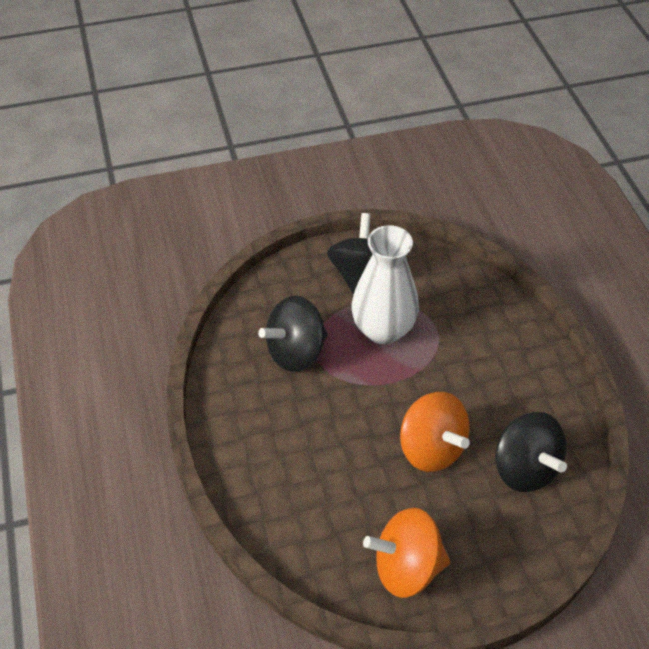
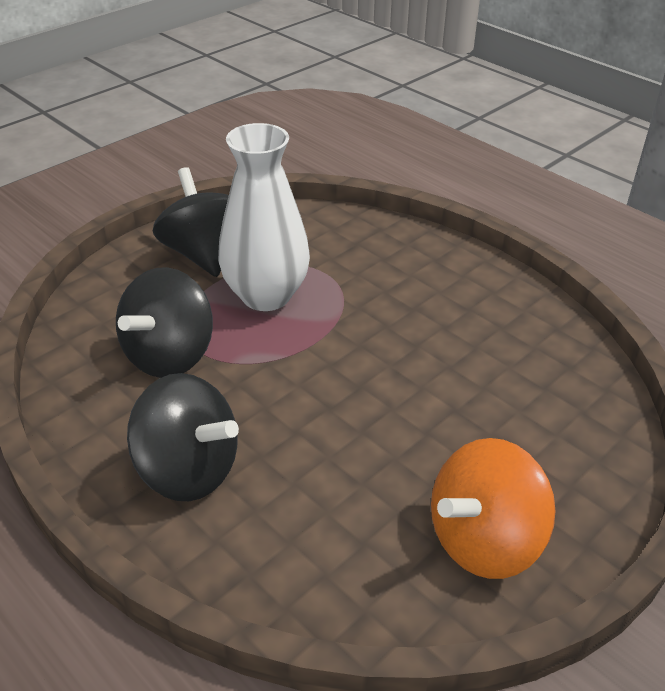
camera: 30 degrees left, 10 degrees down
(431, 448) = (411, 392): orange spinning top -> none
(524, 468) = (530, 369): black spinning top -> black spinning top (188, 470)

